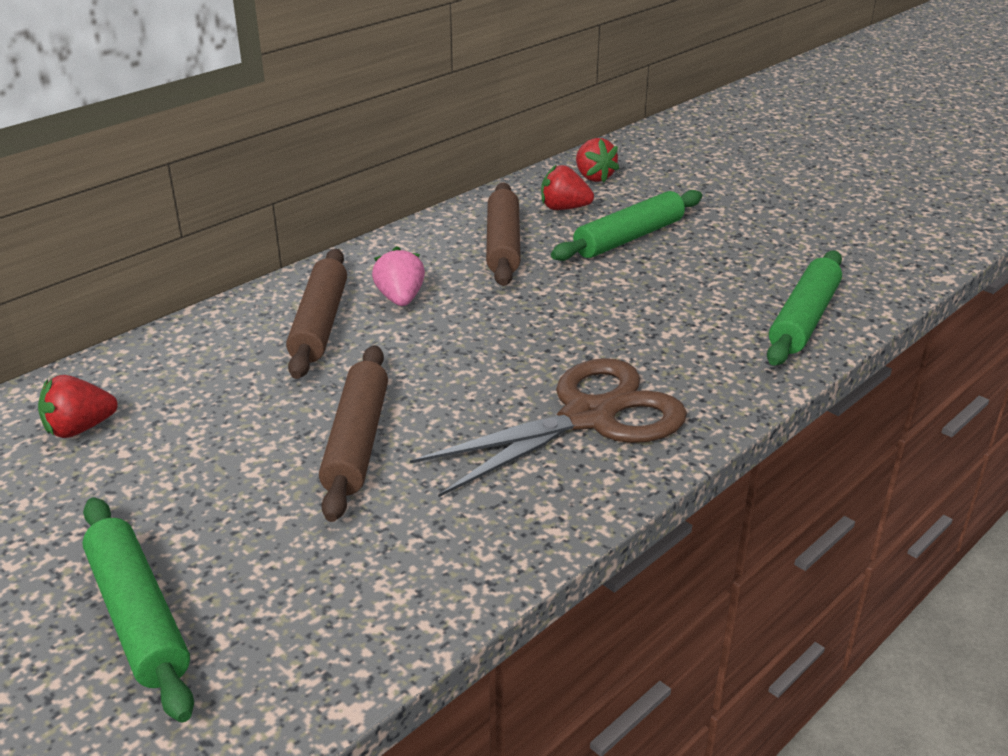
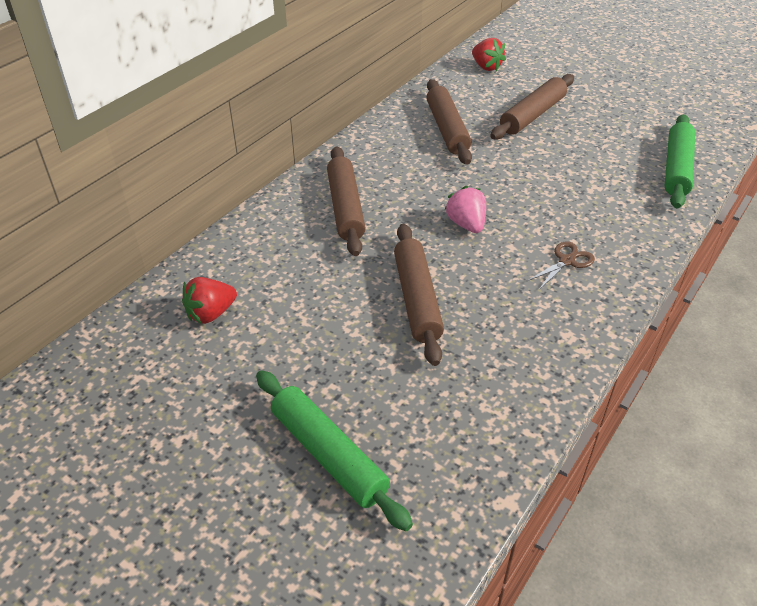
camera: 10 degrees left, 10 degrees up
(400, 299) = (394, 181): pink strawberry -> pink strawberry (466, 224)
(564, 208) = (476, 95): red strawberry -> none
(588, 417) = (566, 261): brown scissors -> brown scissors, size x0.41
(629, 238) = (532, 115): green rolling pin -> brown rolling pin

